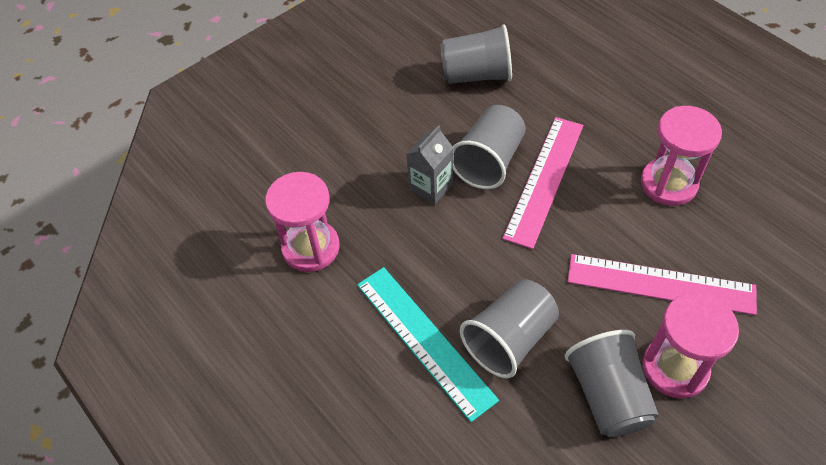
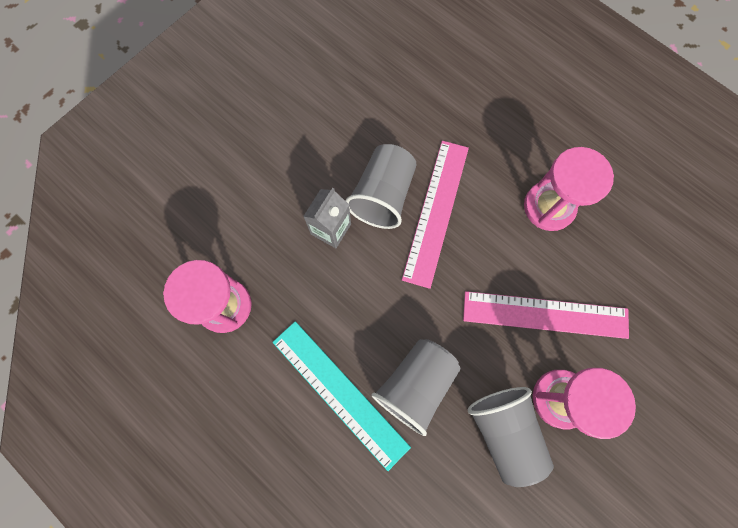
camera: 10 degrees left, 20 degrees up
(476, 75) = (363, 96): grey cup -> none

